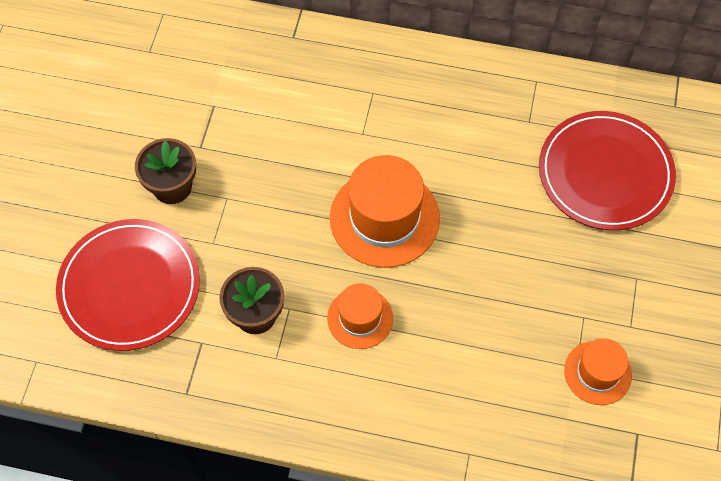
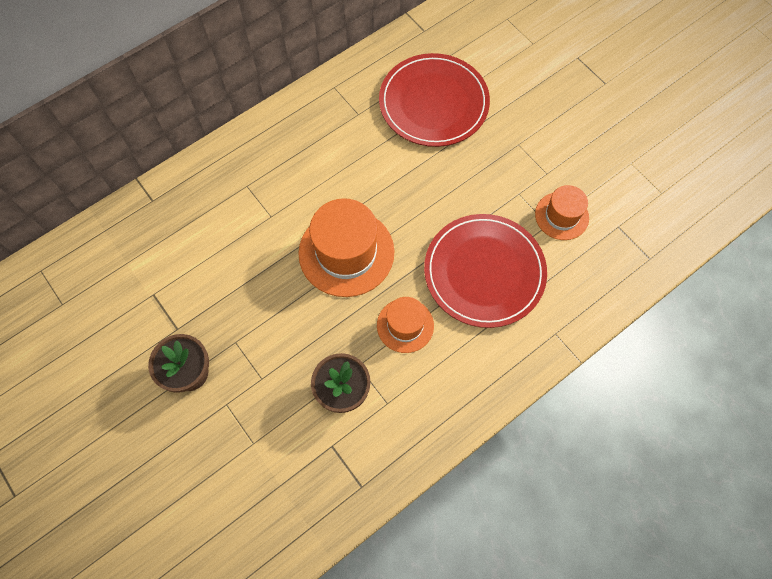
camera: 50 degrees left, 5 degrees up
(129, 286) = (242, 465): red plate -> red plate (484, 272)

